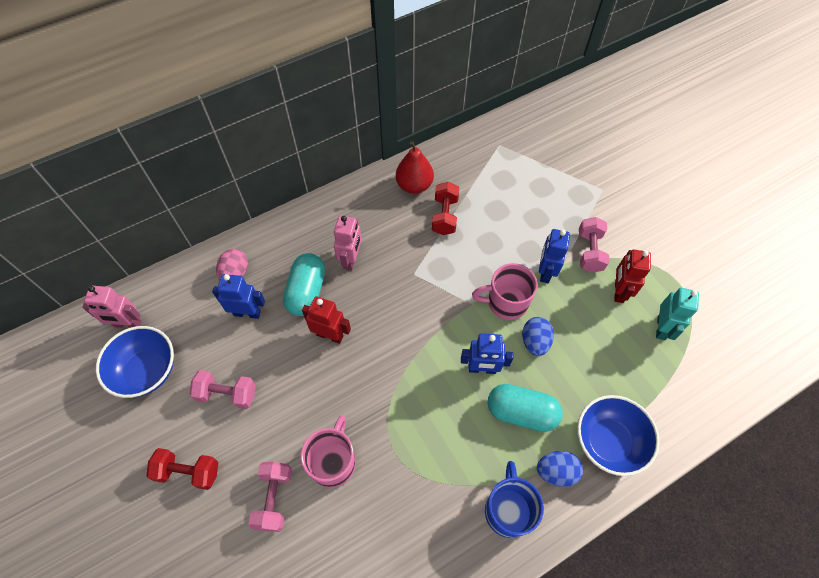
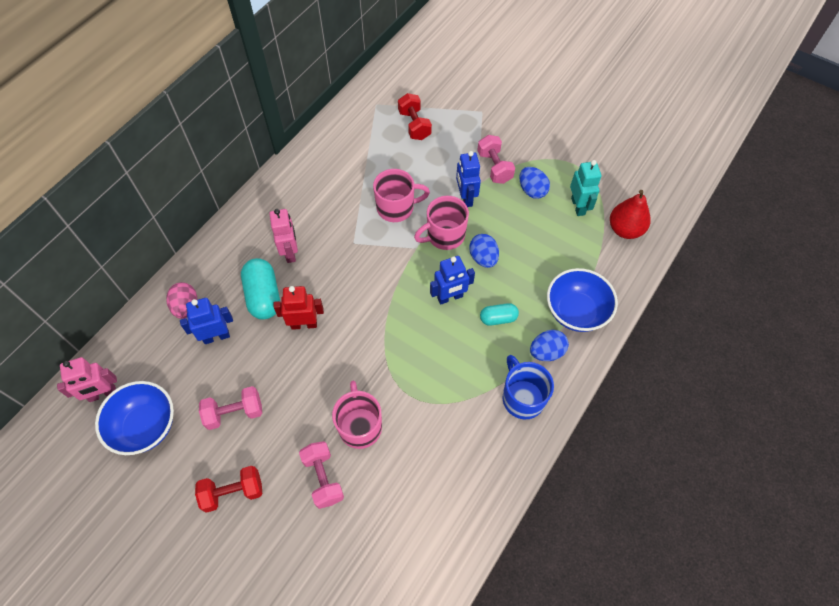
camera: 25 degrees left, 0 degrees up
(414, 185) = (316, 166): red pear -> red pear (625, 229)
(444, 216) = (357, 183): red dumbbell -> red dumbbell (414, 125)
(471, 255) = (396, 208): none -> pink mug
(521, 412) = (498, 318): turquoise capsule -> turquoise capsule, size x0.58
(618, 291) = (532, 190): red robot -> blue egg

